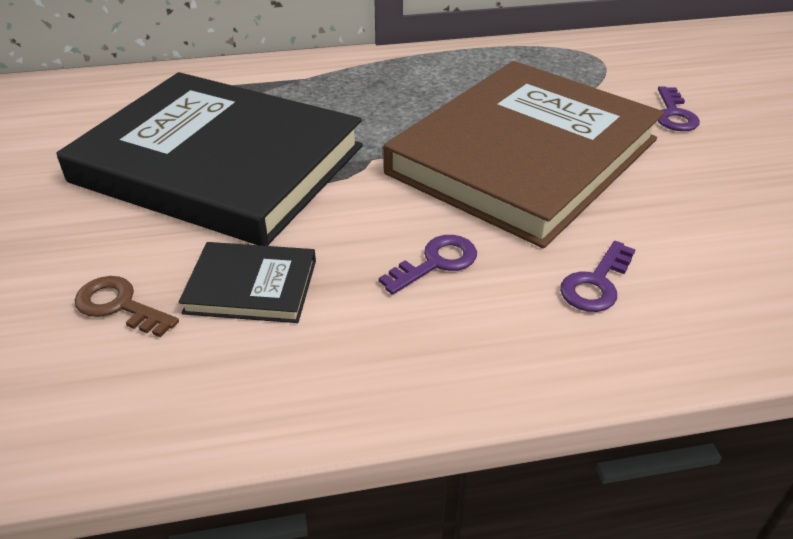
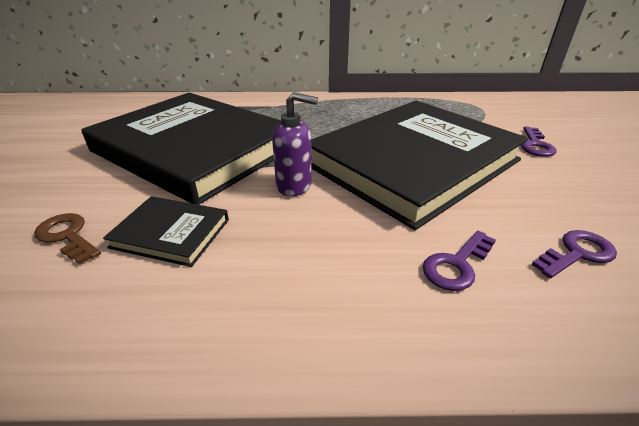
camera: 10 degrees right, 5 degrees down
(381, 206) = (294, 186): none -> purple soap dispenser
(436, 263) = (322, 232): purple key -> purple key (577, 253)
(524, 156) = (413, 163): brown book -> black book

